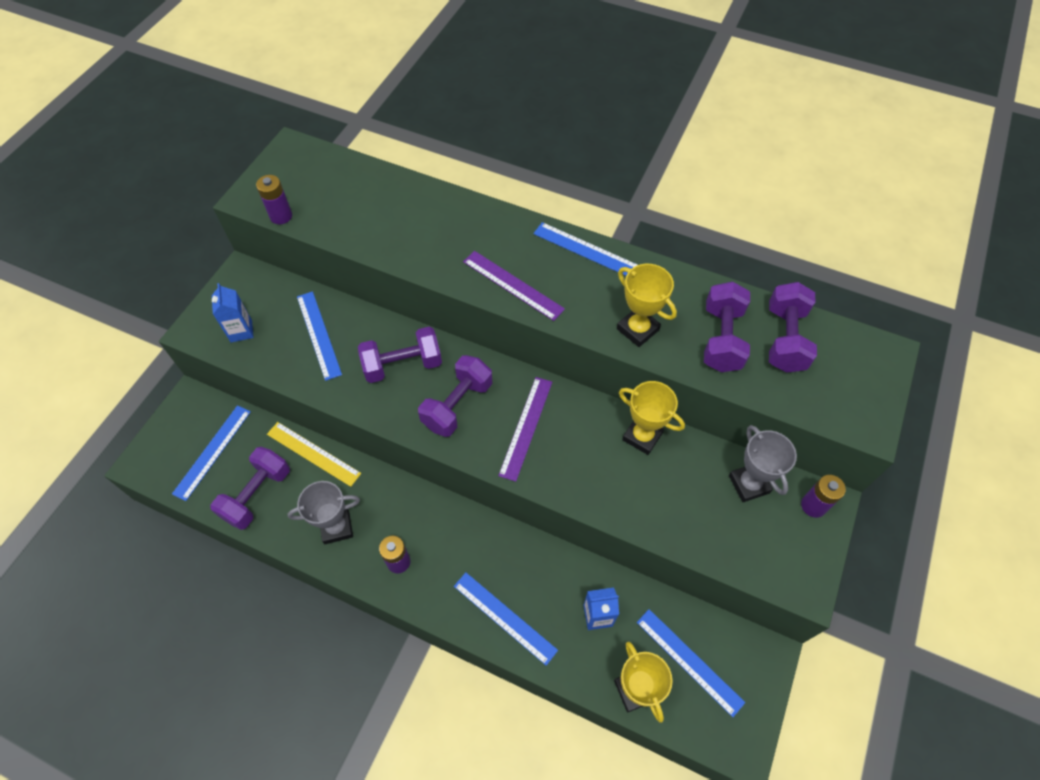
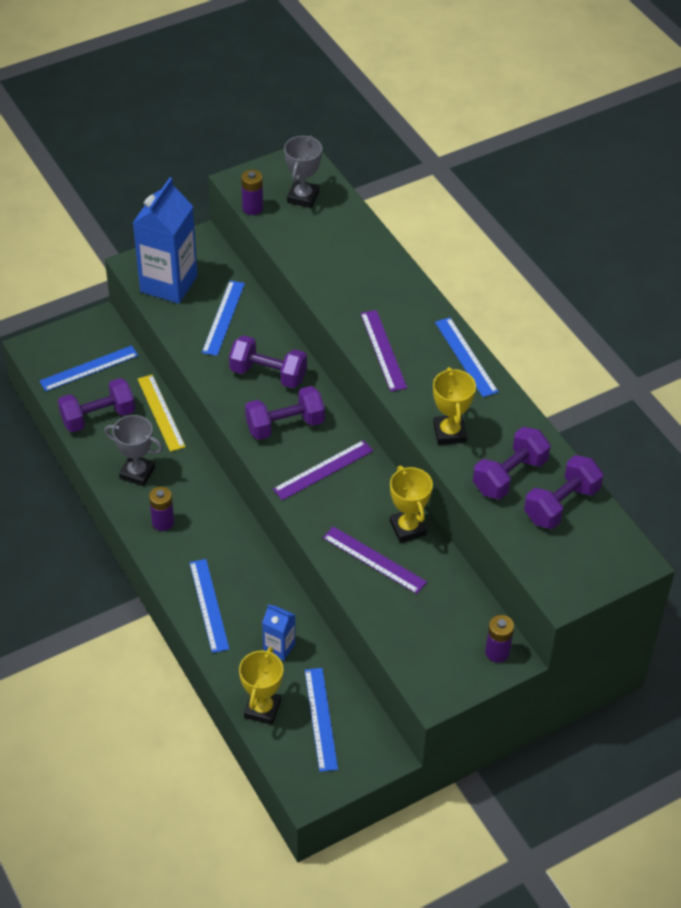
camera: 35 degrees right, 10 degrees down
(241, 331) = (169, 284): blue carton -> blue carton, size x2.06
(642, 487) = (374, 560): none -> purple ruler
(749, 484) = (460, 608): grey trophy -> grey trophy (303, 197)

